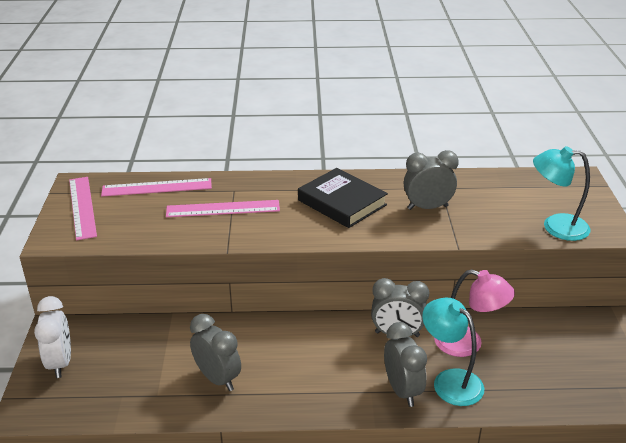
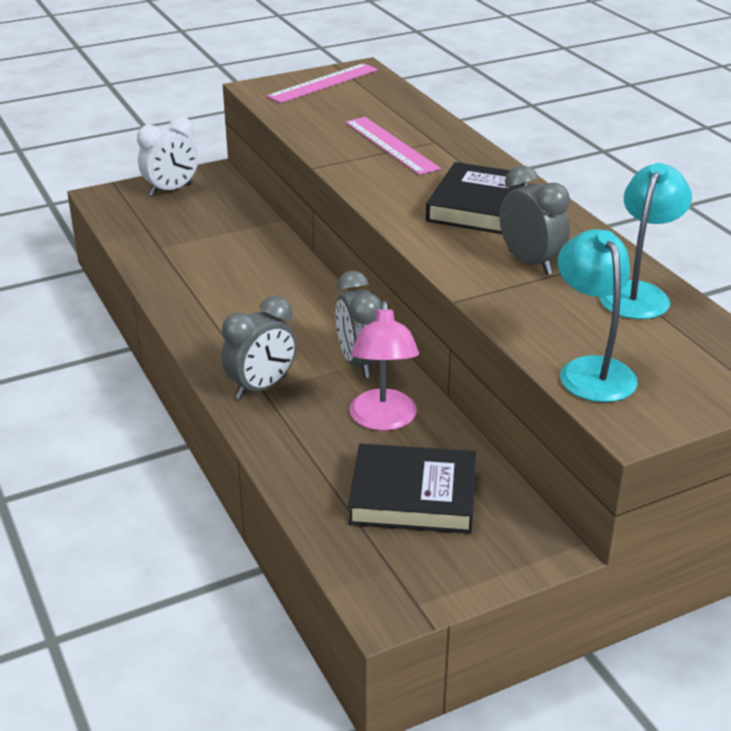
camera: 65 degrees right, 0 degrees up
(157, 187) = (395, 104): pink ruler -> none
(217, 378) = (203, 271): grey clock -> none
(450, 381) = (302, 419): turquoise lamp -> turquoise lamp (638, 293)
(551, 356) = (413, 496): none -> black book

